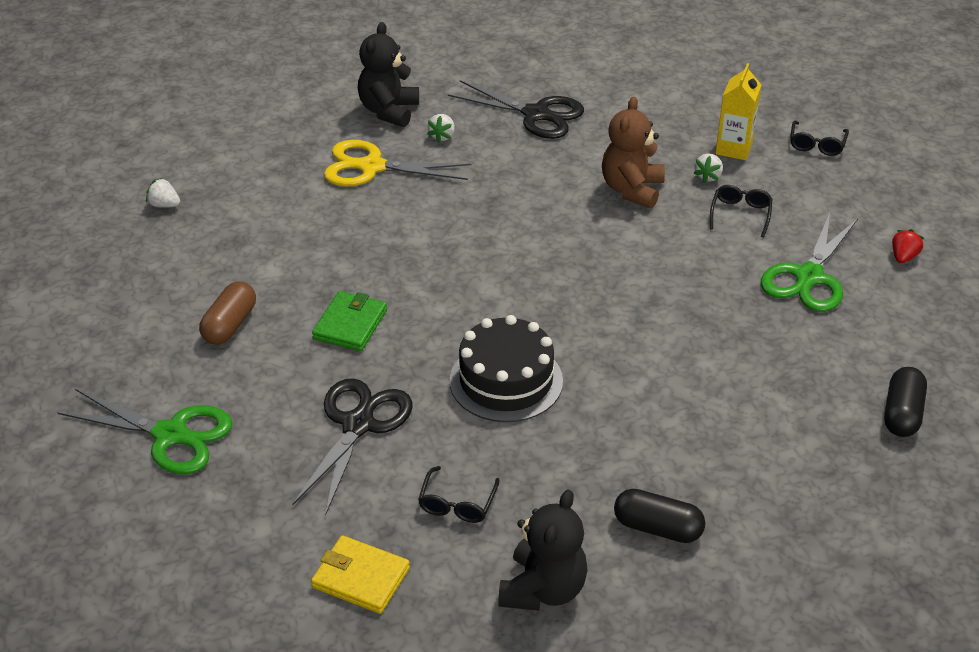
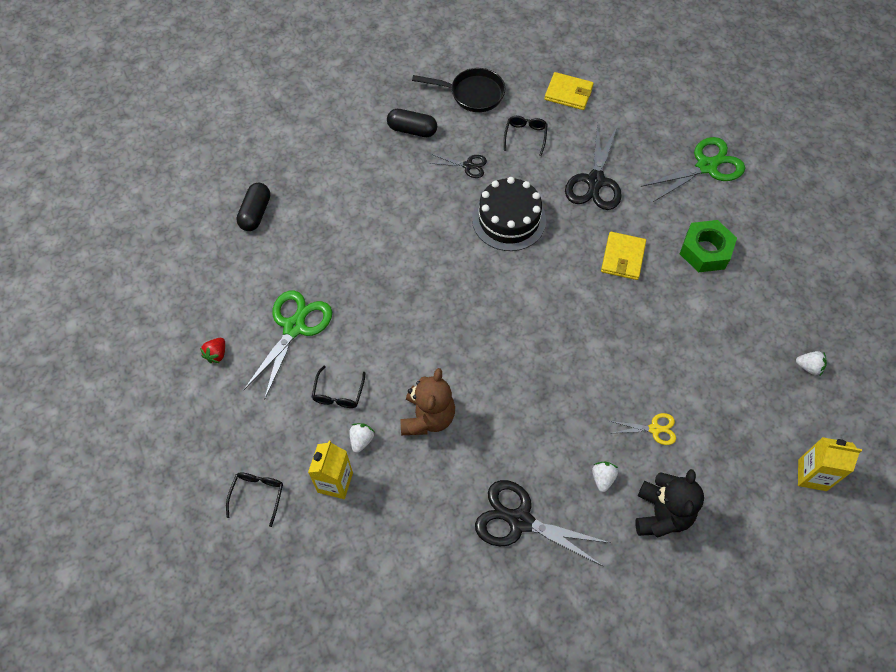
camera: 175 degrees right, 20 degrees up
(170, 435) = (706, 166): green scissors -> green scissors turned 135 degrees clockwise
(217, 127) = (812, 475): none -> yellow carton
(229, 325) = (705, 251): brown capsule -> green nut
(350, 324) = (622, 257): green wallet -> yellow wallet
(372, 167) = (654, 429): yellow scissors -> yellow scissors, size x0.52
(543, 589) = (472, 94): black teddy bear -> black pan
(562, 462) = (468, 165): none -> black scissors

